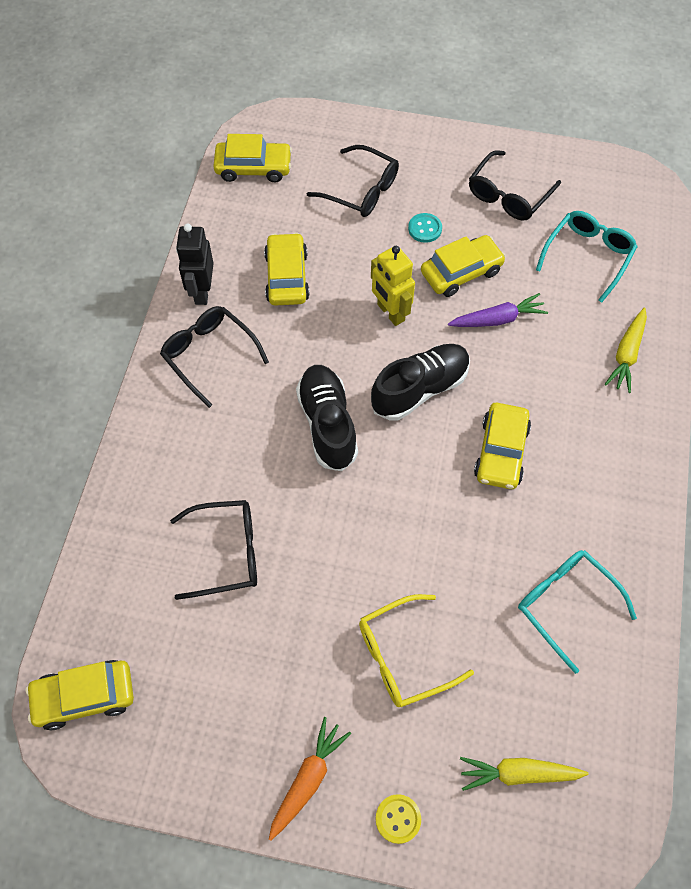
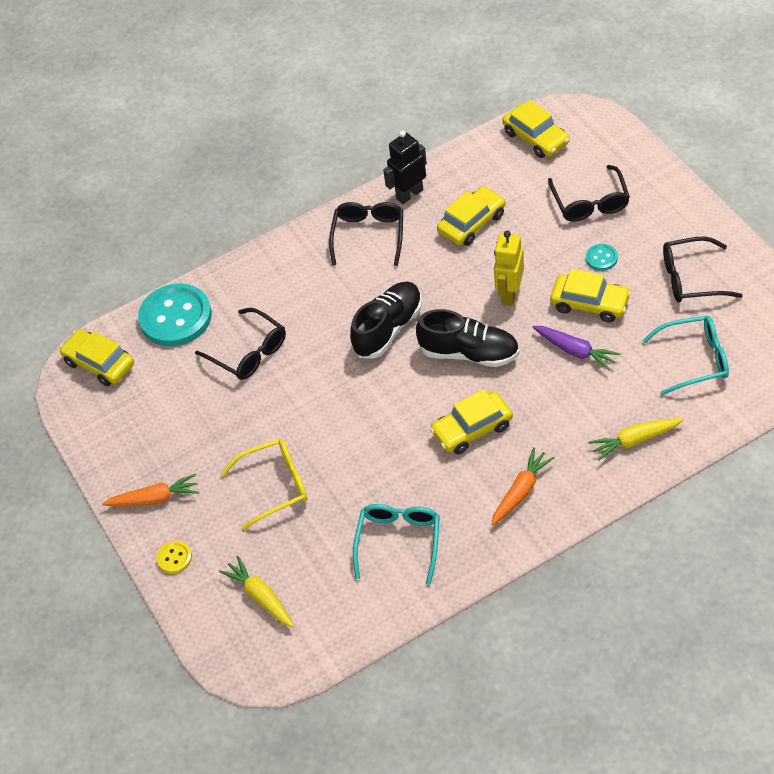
camera: 55 degrees right, 10 degrees down
(111, 580) = (175, 317): none -> turquoise button
(403, 656) = (275, 486): yellow glasses -> yellow glasses turned 135 degrees clockwise
(601, 470) = (521, 491): none -> orange carrot

